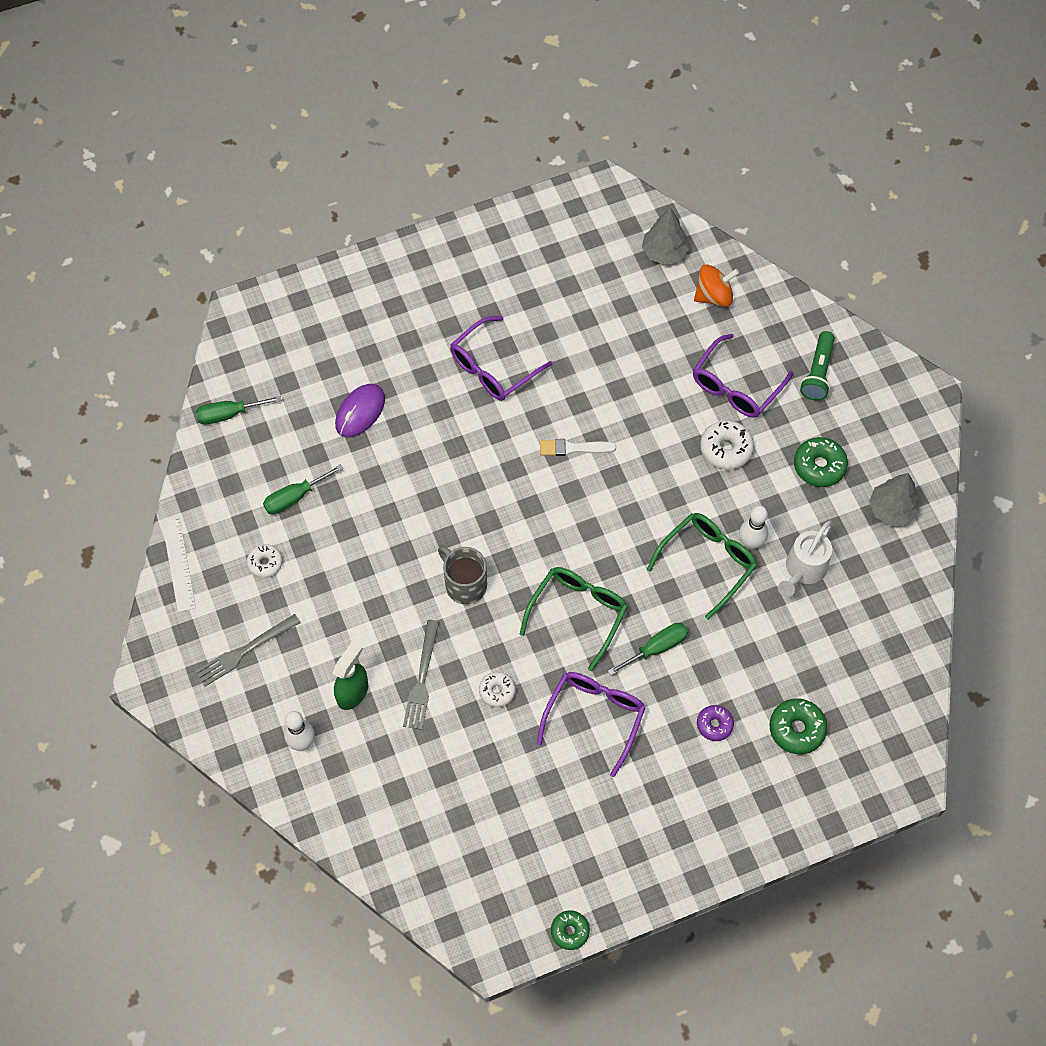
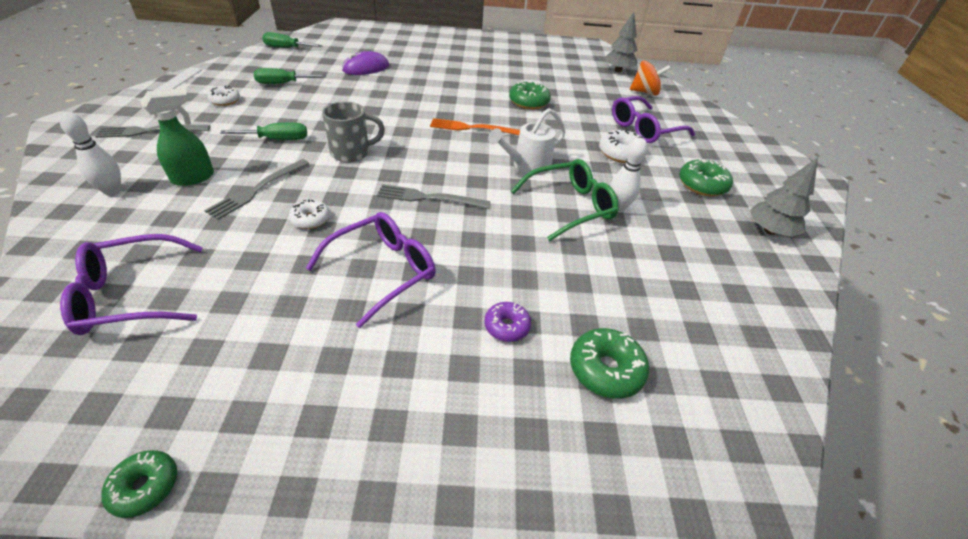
camera: 20 degrees right, 20 degrees down
(464, 584) = (352, 153): grey mug -> grey mug turned 90 degrees clockwise
(493, 368) = (469, 77): purple glasses -> purple glasses (131, 296)
(556, 479) = (472, 128): none -> orange fork
(573, 448) = (497, 119): white brush -> none
(578, 613) = (429, 198): green glasses -> grey fork
(590, 393) = (528, 102): none -> green donut
(656, 648) = (484, 244): green screwdriver -> green screwdriver (277, 139)
(803, 570) = (664, 241): white watering can -> white watering can (527, 166)
(817, 373) = (715, 141): green flashlight -> none

